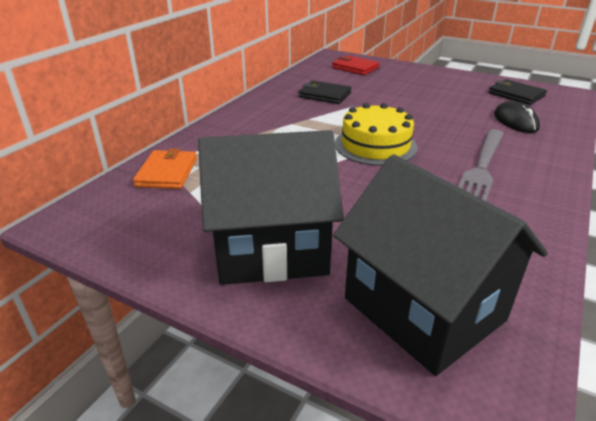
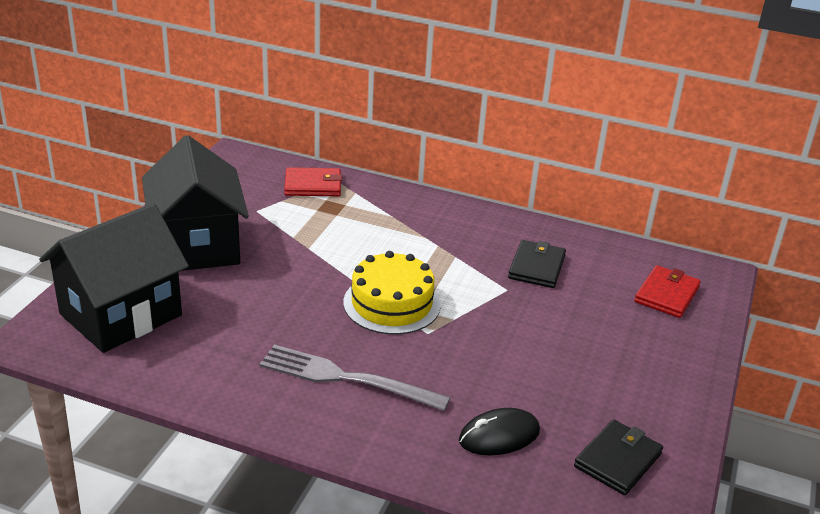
camera: 80 degrees right, 0 degrees up
(167, 172) = (313, 185): orange wallet -> red wallet

